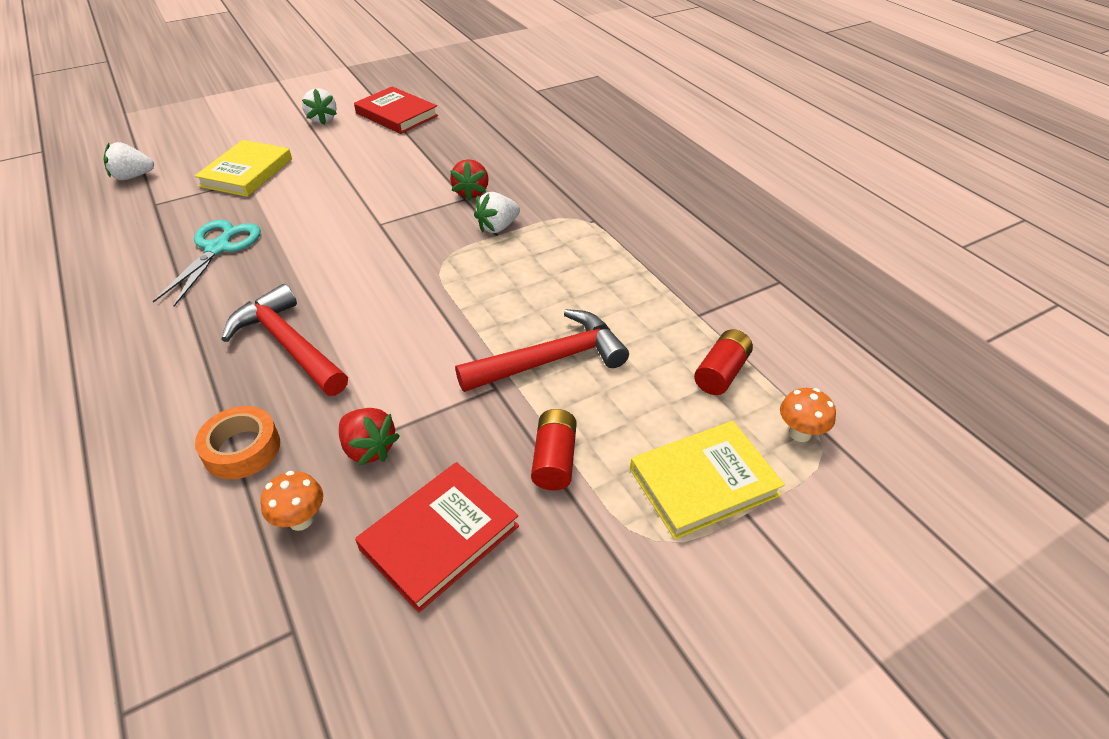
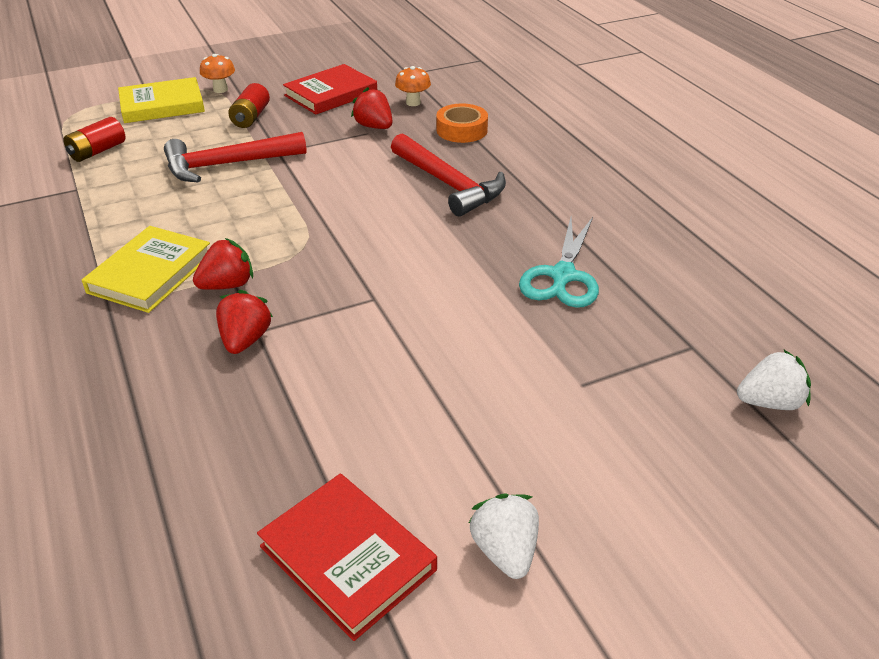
camera: 175 degrees left, 5 degrees down
(247, 172) = (590, 400): yellow book -> yellow book (151, 274)
(498, 227) = (227, 285): white strawberry -> red strawberry
(799, 433) = (77, 121): orange mushroom -> orange mushroom (220, 89)

